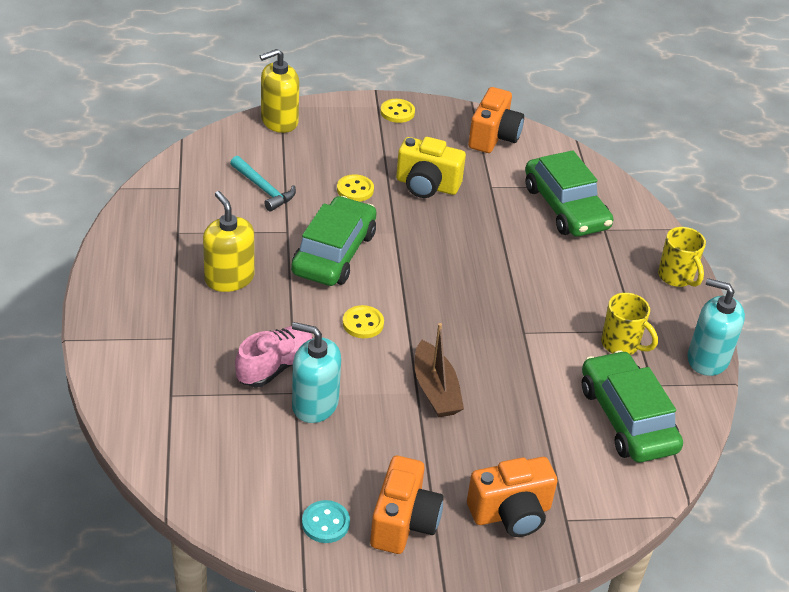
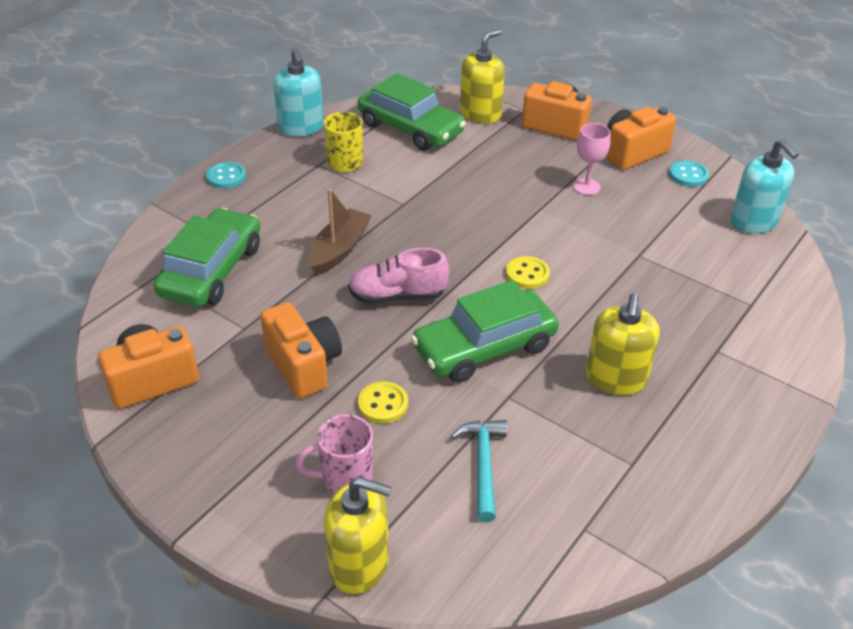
camera: 135 degrees left, 0 degrees up
(275, 366) = (639, 280): pink shoe -> pink shoe (397, 296)
(315, 404) = (630, 240): turquoise soap dispenser -> turquoise soap dispenser (753, 222)
(329, 147) = (345, 478): none -> pink mug
(397, 112) = (200, 482): yellow button -> none
(403, 444) = (586, 187): none -> pink goblet
(427, 185) = (303, 365): yellow camera -> orange camera
(435, 390) = (523, 204): brown boat -> brown boat (339, 249)
(596, 482) = (480, 114): none -> yellow soap dispenser
(627, 418) = (410, 128): green car -> green car turned 75 degrees counterclockwise
(676, 277) = (226, 177): yellow mug -> turquoise button

